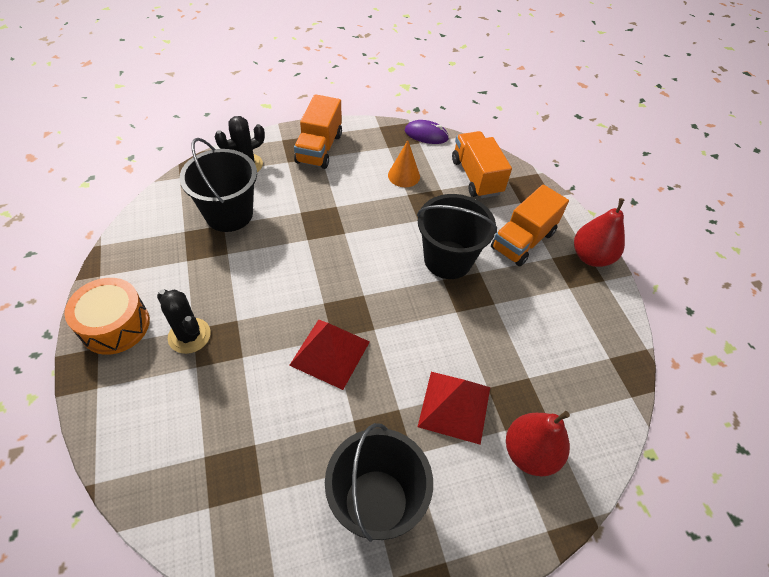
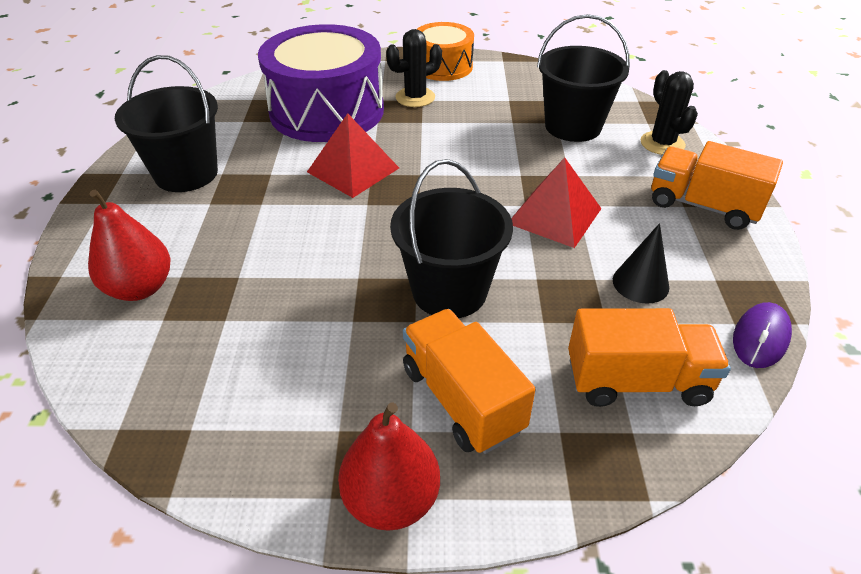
camera: 110 degrees right, 10 degrees down
(228, 410) = (327, 111): none -> purple drum
(404, 175) = (640, 283): orange cone -> black cone
(454, 406) = (235, 243): red pyramid -> red pyramid (554, 216)

